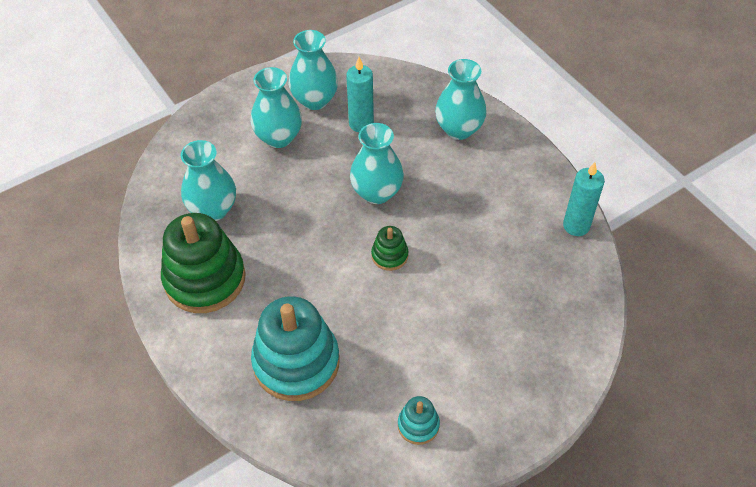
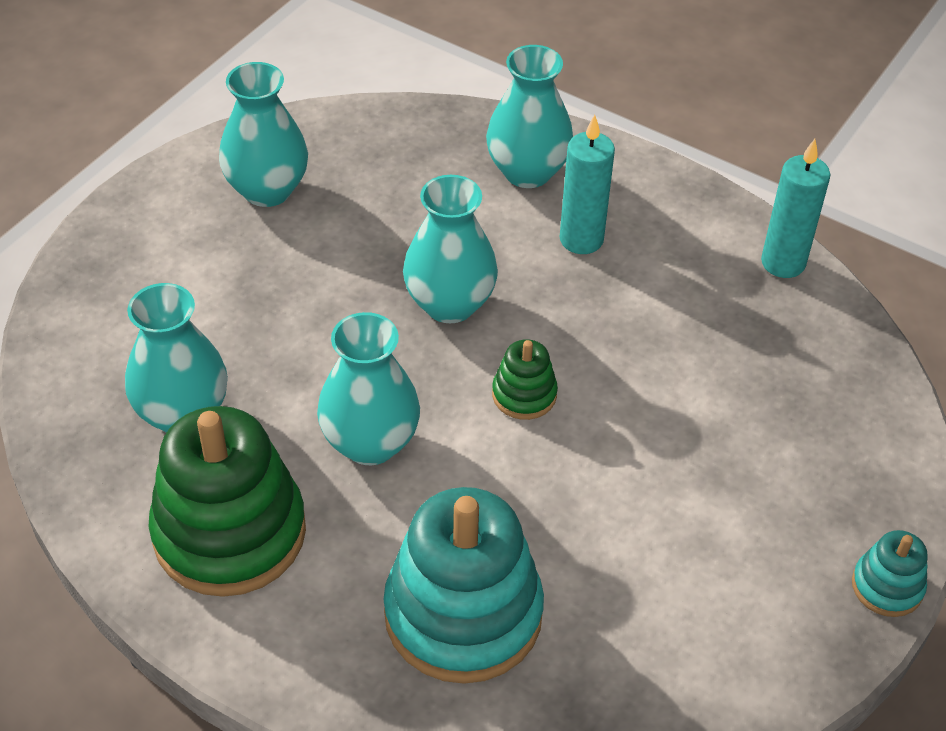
camera: 25 degrees left, 5 degrees down
(278, 137) = (237, 265): turquoise vase -> turquoise vase (370, 443)
(361, 124) = (365, 206): turquoise candle -> turquoise candle (581, 239)
(418, 425) = (715, 642): turquoise stacking toy -> turquoise stacking toy (887, 586)

